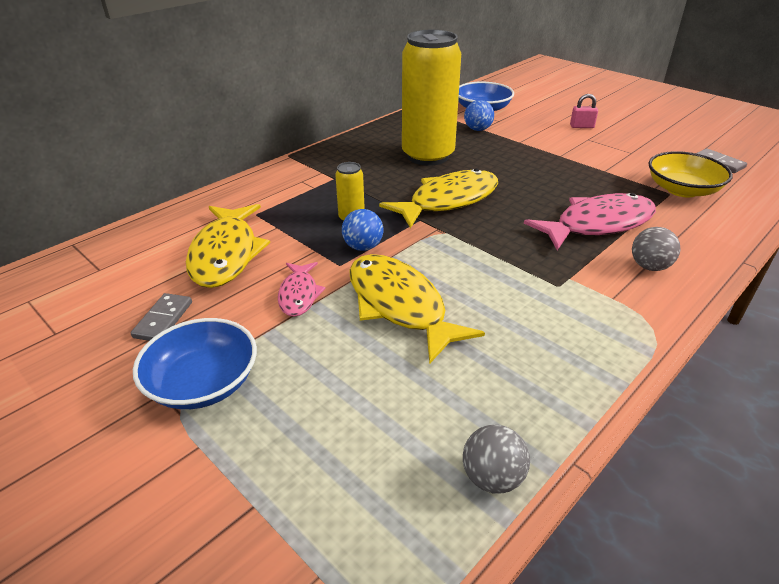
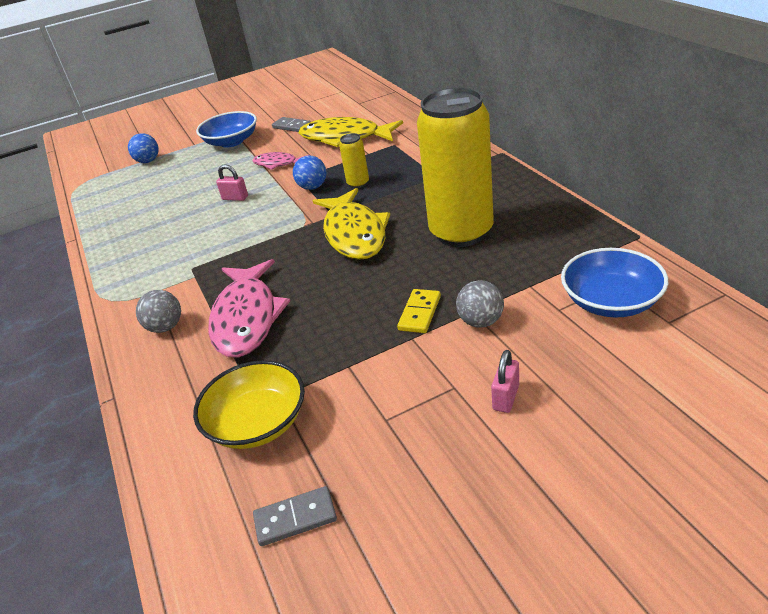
camera: 115 degrees right, 0 degrees up
(399, 305) = (235, 198): yellow fish -> pink padlock
(477, 129) = (529, 282): blue ball -> blue ball (148, 161)
(492, 477) = (97, 214): grey ball -> grey ball (481, 321)
(533, 157) = (420, 313): none -> yellow domino

